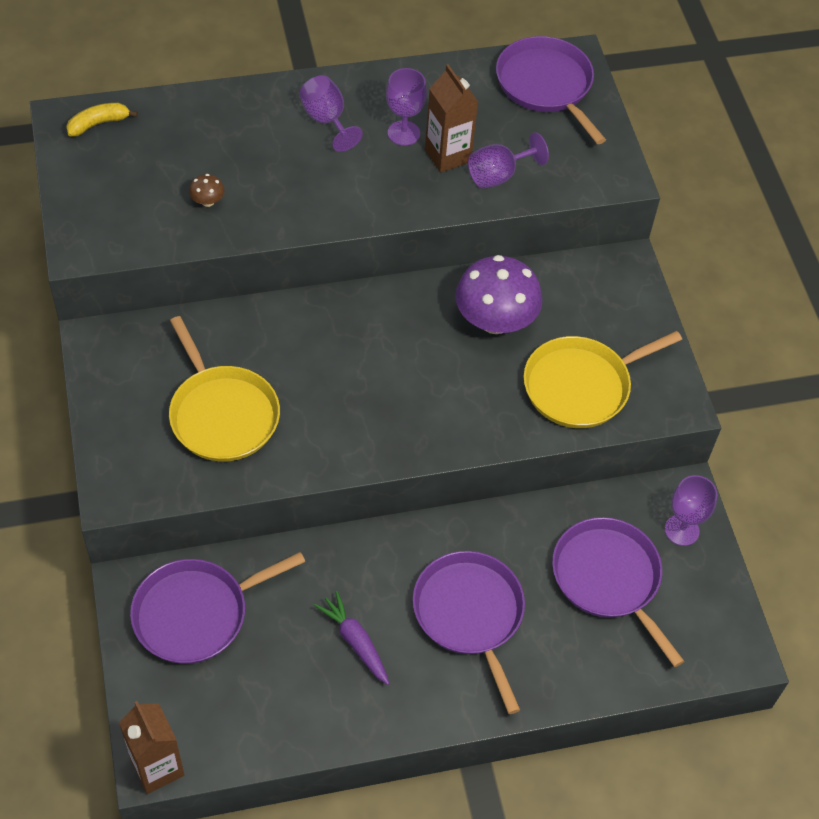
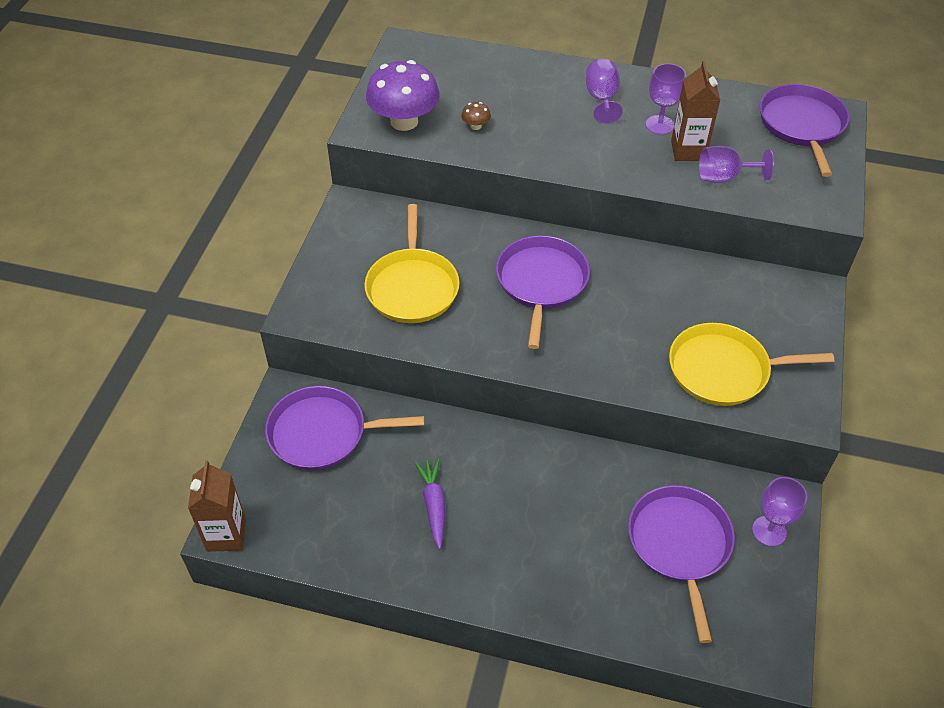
camera: 30 degrees right, 5 degrees down
(98, 124) = (426, 53): yellow banana -> none
(470, 615) = (541, 524): purple pan -> purple pan (541, 283)
(495, 320) = (673, 294): purple mushroom -> purple mushroom (404, 121)

